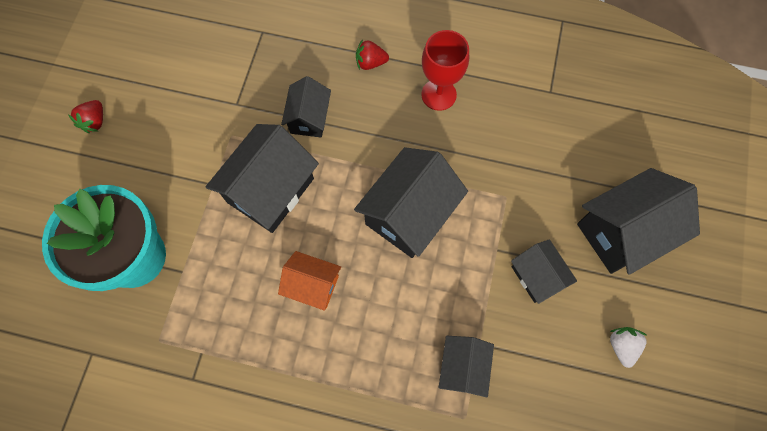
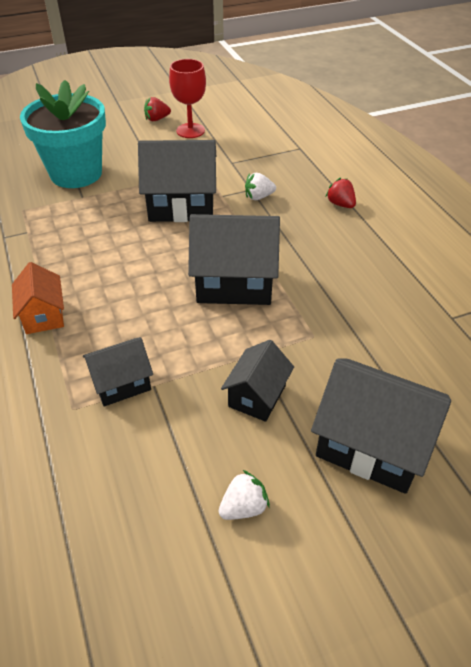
camera: 55 degrees right, 25 degrees down
(309, 118) = (258, 197): black house -> white strawberry
(313, 285) = (124, 260): orange house -> orange house (43, 315)
(438, 94) = (359, 251): red goblet -> red goblet (190, 131)

